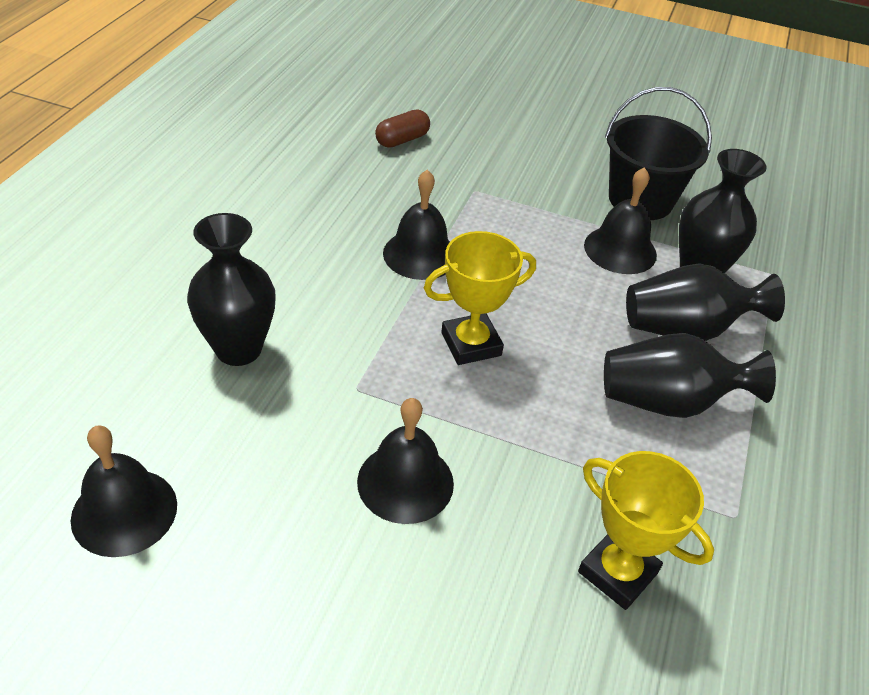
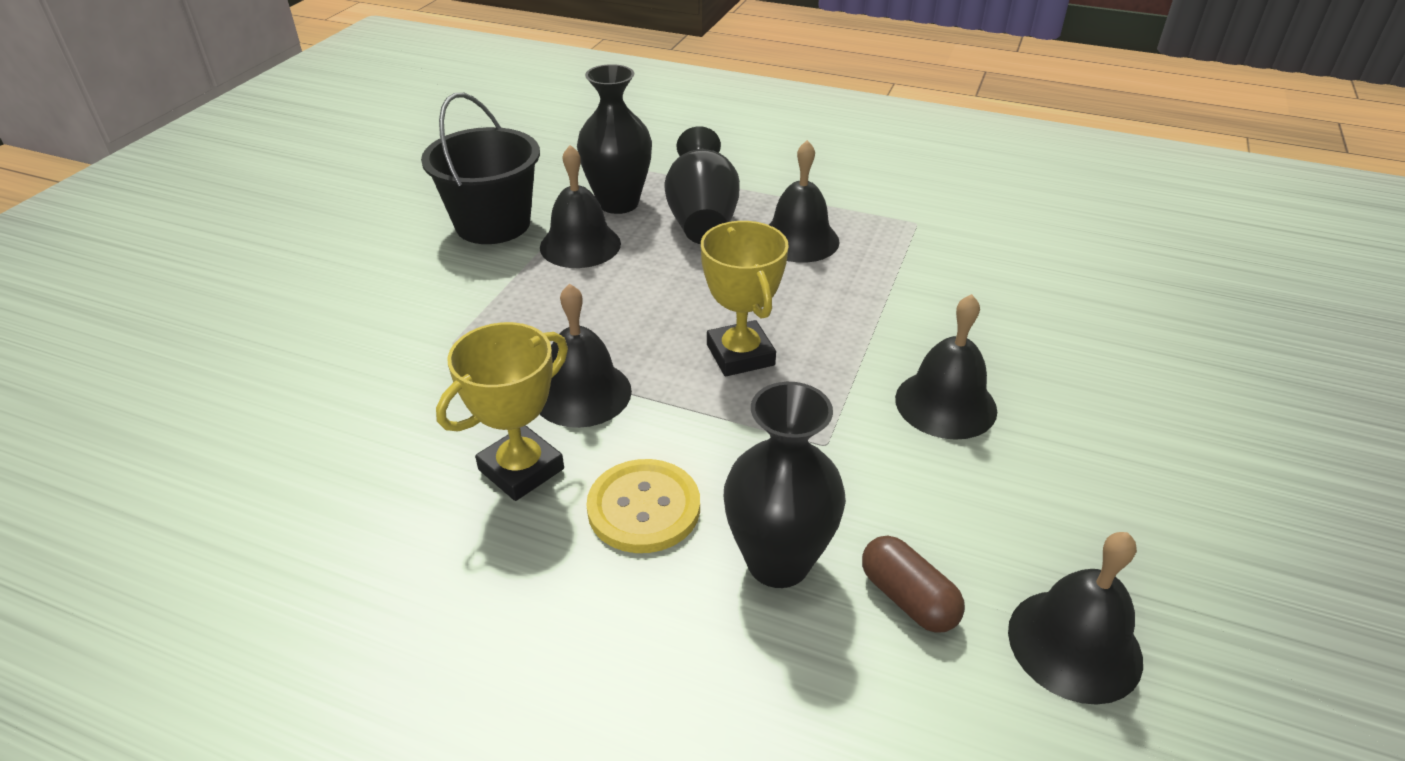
camera: 85 degrees left, 5 degrees down
(299, 285) = (644, 508): none -> yellow button
(402, 140) = (306, 411): brown capsule -> brown capsule (908, 598)
(618, 572) = (994, 284): yellow trophy -> yellow trophy (521, 469)
(668, 402) = (799, 240): black vase -> black bell

